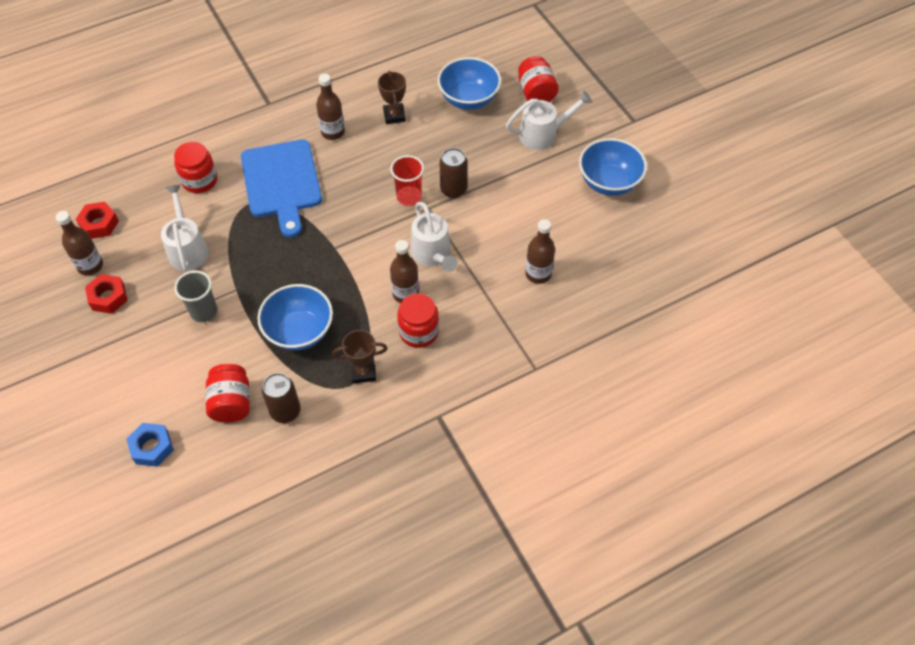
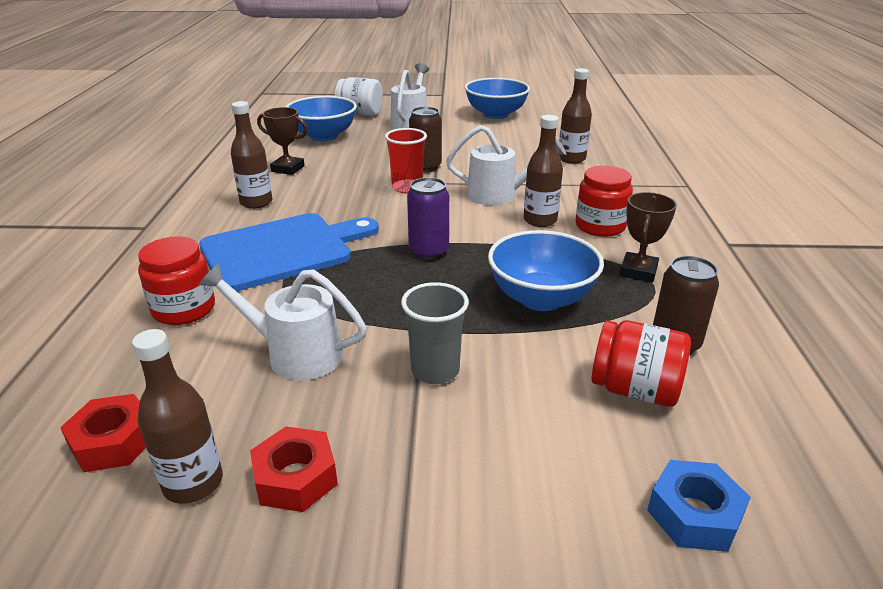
camera: 60 degrees left, 25 degrees down
(282, 182) = (283, 250): blue cutting board -> blue cutting board turned 45 degrees counterclockwise
(322, 253) = (428, 252): none -> purple can
(536, 93) = (360, 113): red jar -> white jar

